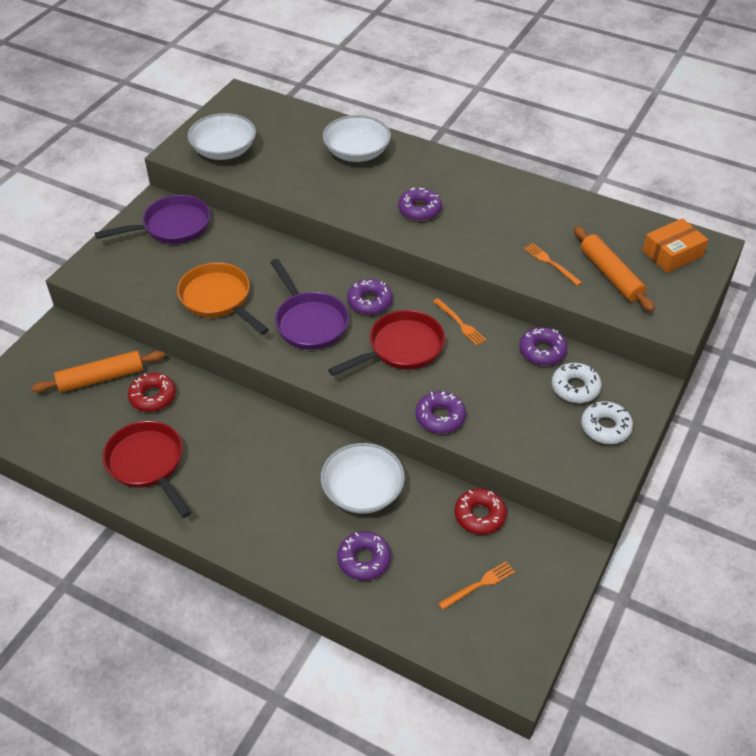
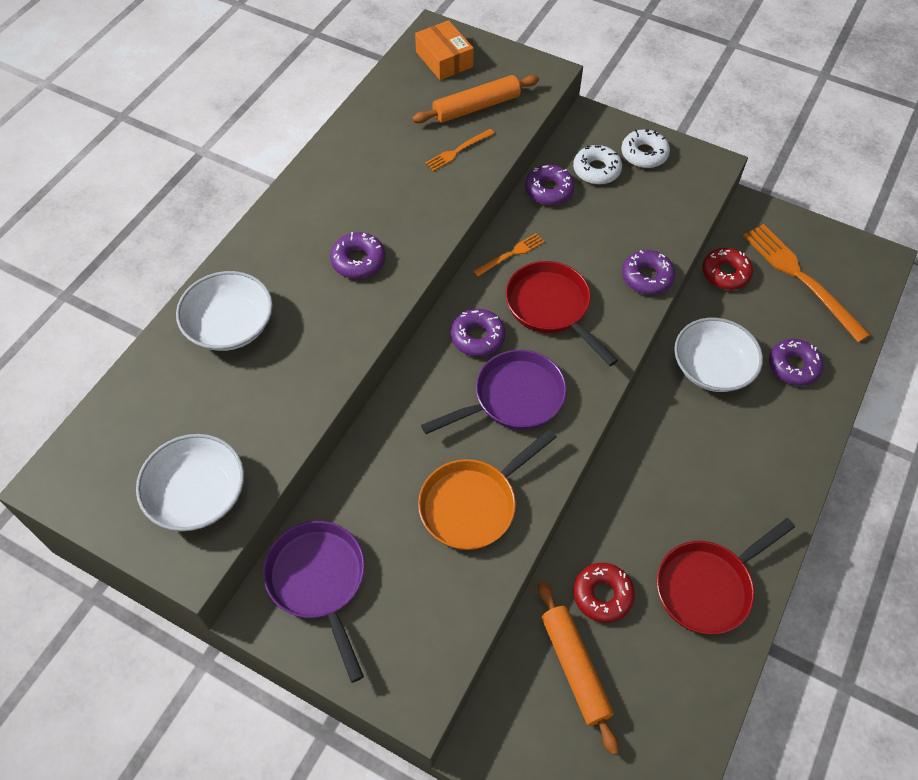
camera: 90 degrees left, 10 degrees up
(479, 585) = (801, 278): orange fork -> orange fork, size x2.05

